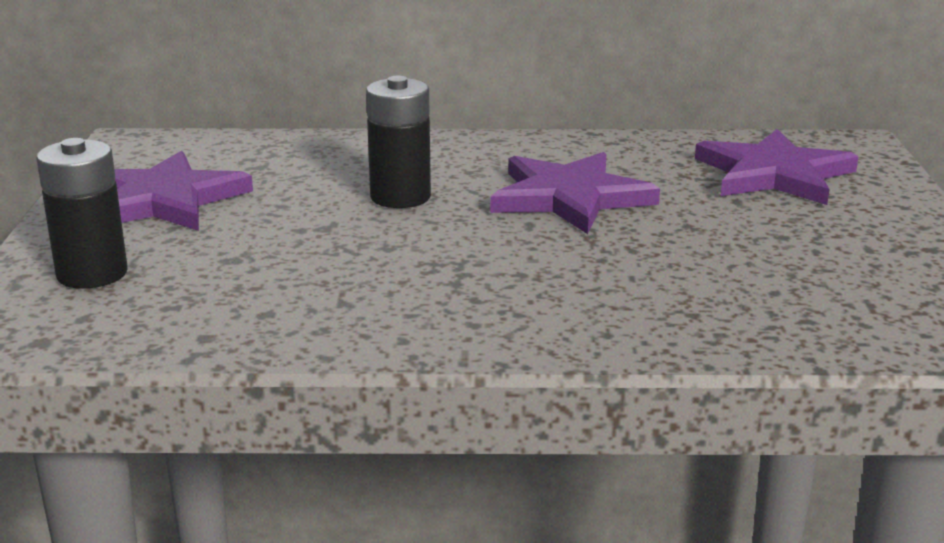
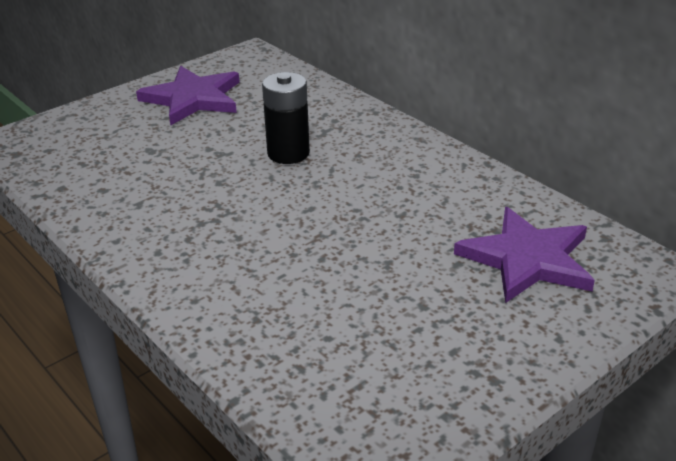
camera: 50 degrees right, 10 degrees up
(92, 274) = (92, 127): black battery -> none
(570, 197) = (367, 203): purple star -> none

